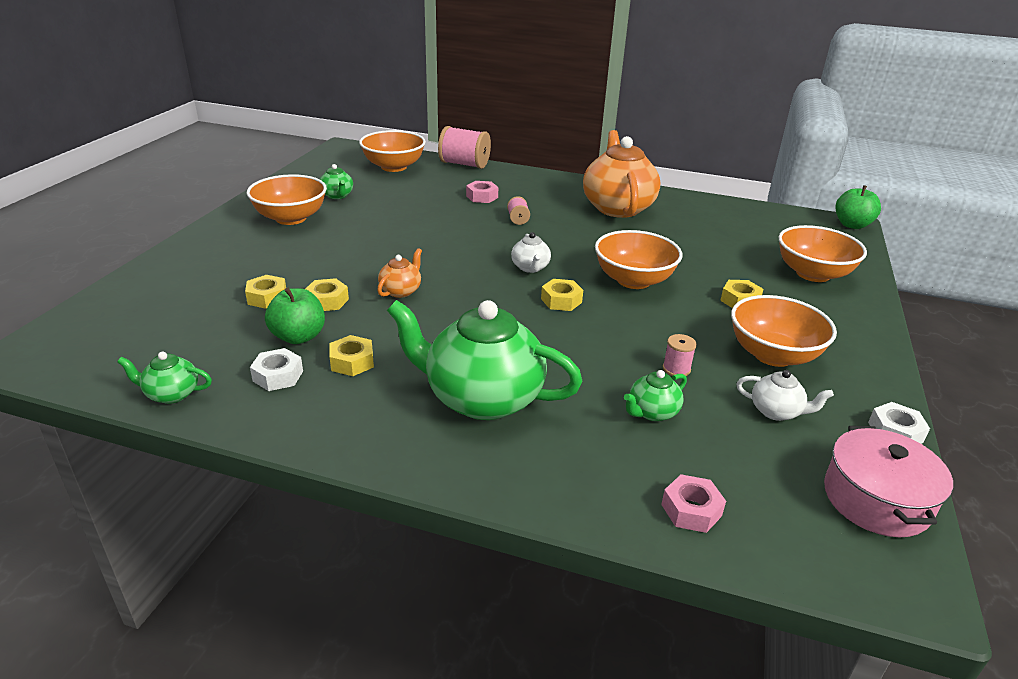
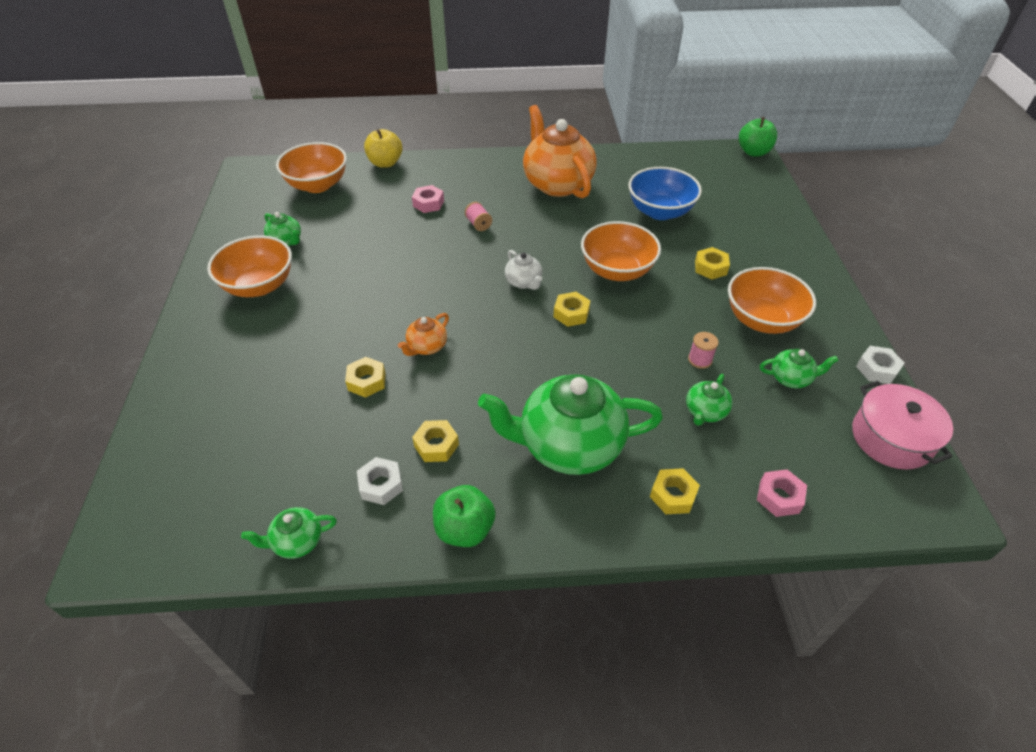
camera: 20 degrees left, 15 degrees up
(267, 297) = (307, 396): yellow nut -> yellow nut (673, 495)
(298, 337) = (369, 433): green apple -> green apple (465, 529)
(401, 291) = (426, 347): orange teapot -> orange teapot turned 150 degrees counterclockwise
(464, 164) = (385, 163): pink spool -> yellow apple
(712, 247) = (660, 211): none -> blue bowl
(776, 411) = (791, 378): white teapot -> green teapot
(812, 274) = (750, 219): orange bowl -> none

